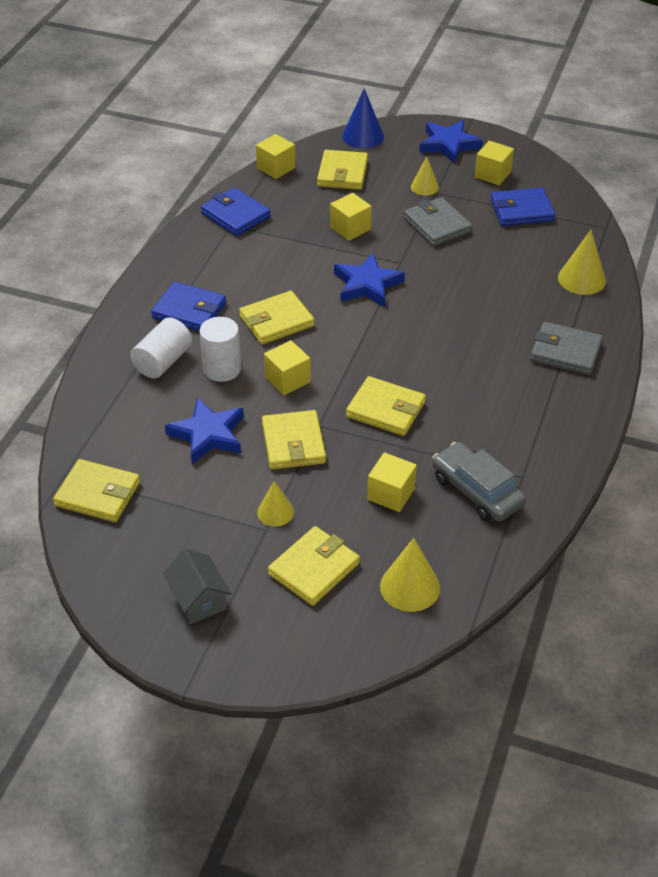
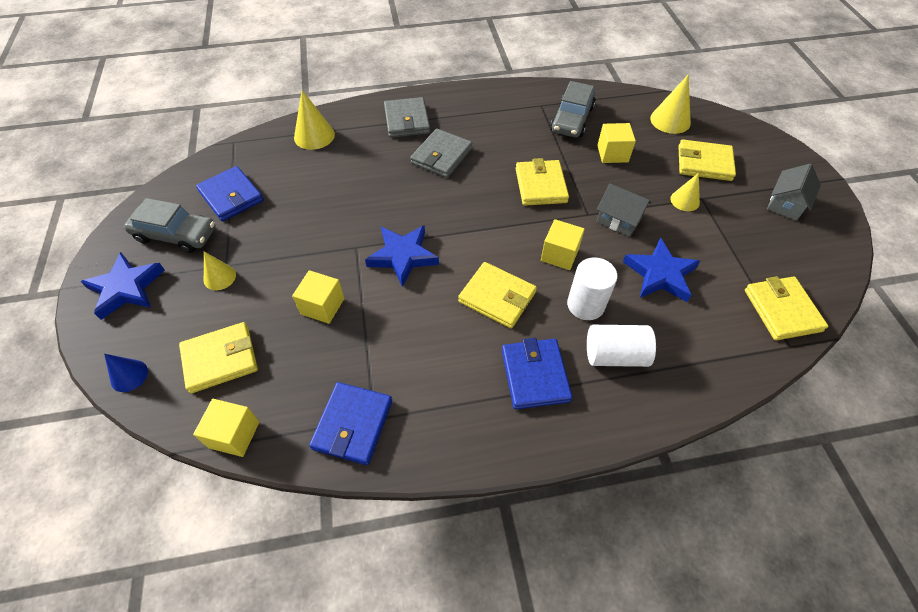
camera: 120 degrees left, 10 degrees up
(293, 443) = (619, 220): yellow wallet -> grey house
(363, 136) = (129, 375): blue cone -> blue cone, size x0.64
(437, 225) = (283, 243): grey wallet -> grey wallet (441, 156)
(492, 174) = (175, 234): yellow cube -> grey car

